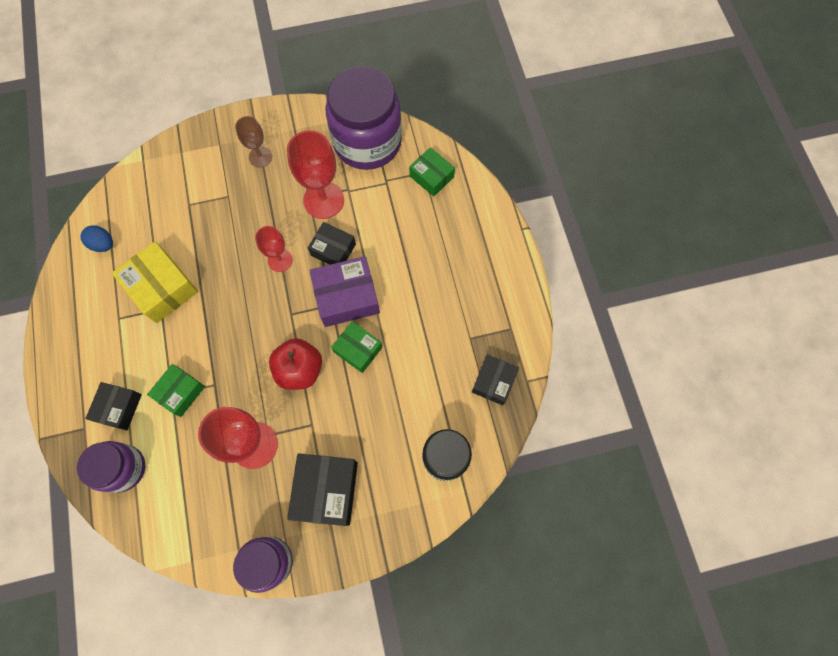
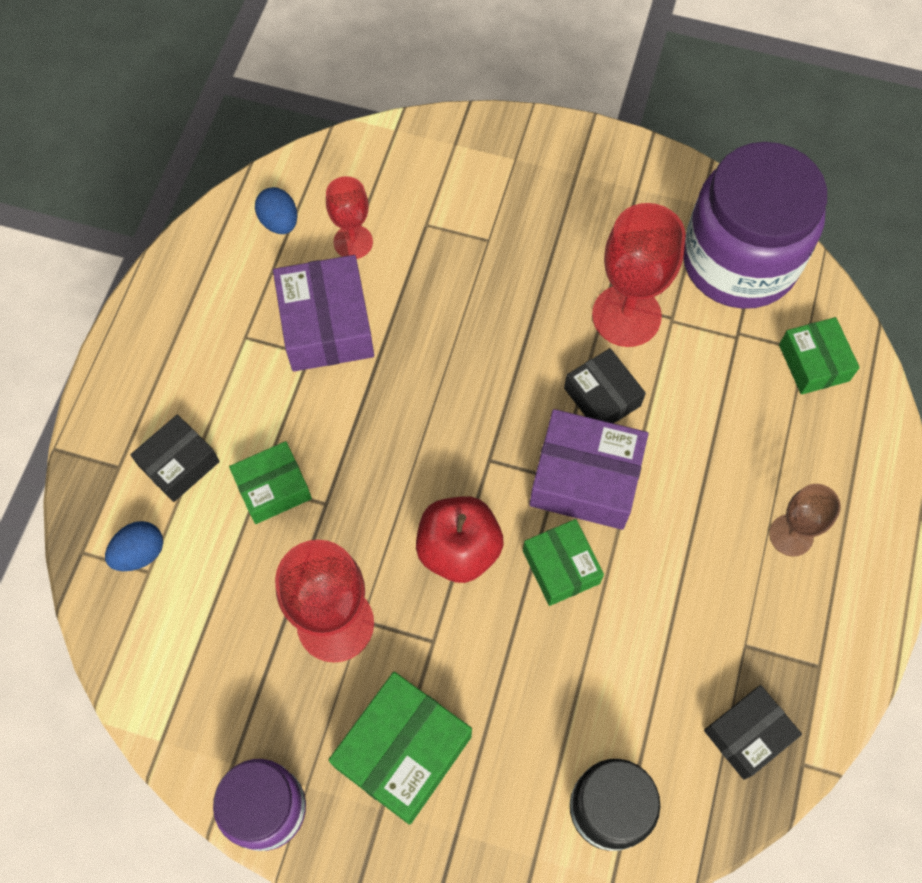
camera: 30 degrees right, 5 degrees down
(123, 468) = (140, 553): purple jar -> blue egg
(162, 288) = (326, 325): yellow box -> purple box
(260, 157) = (565, 205): brown goblet -> brown goblet (791, 535)
(280, 260) = (515, 372): red goblet -> red goblet (353, 242)
(326, 490) = (403, 751): black box -> green box

